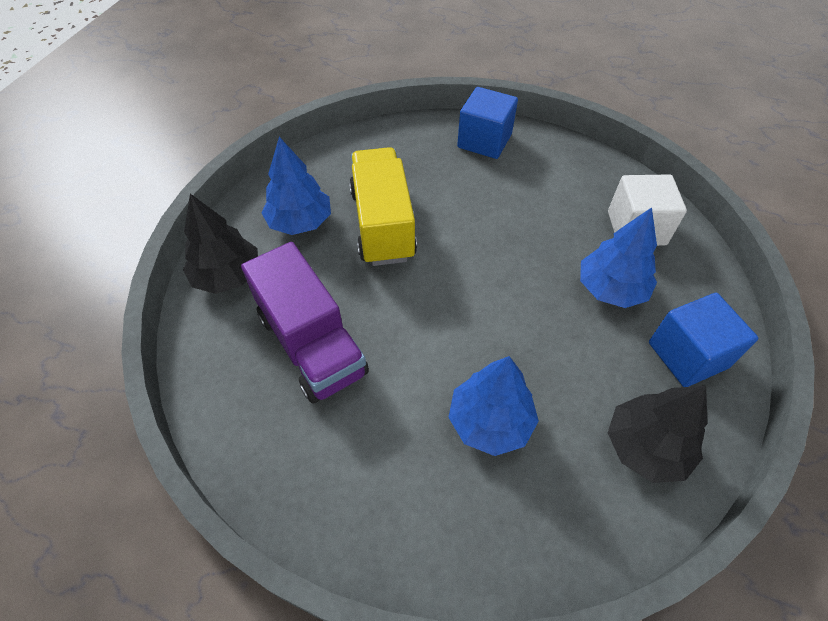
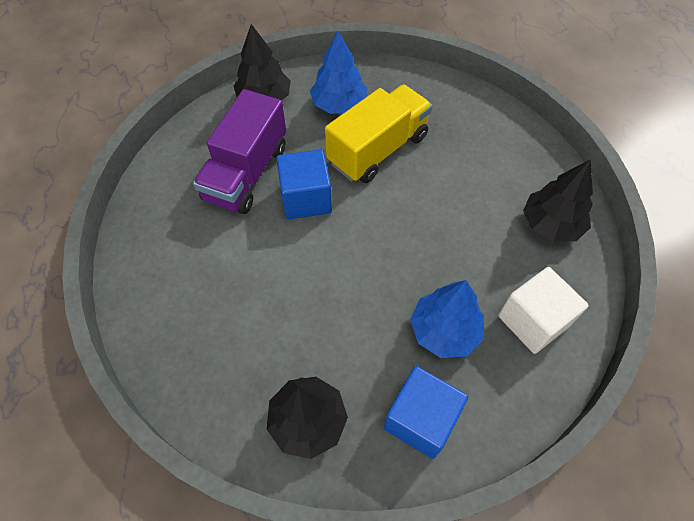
camera: 55 degrees right, 5 degrees up
(484, 141) = (529, 162): blue cube -> blue cube (306, 198)
(490, 421) = (259, 306): blue tree -> none
(554, 165) = (551, 224): none -> black tree

